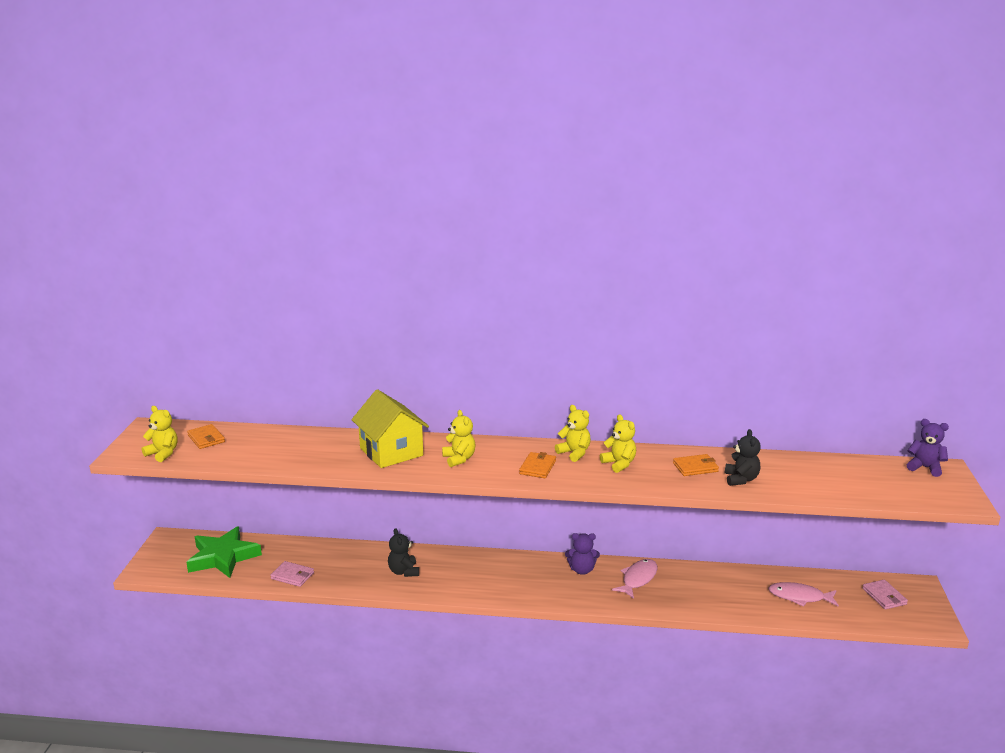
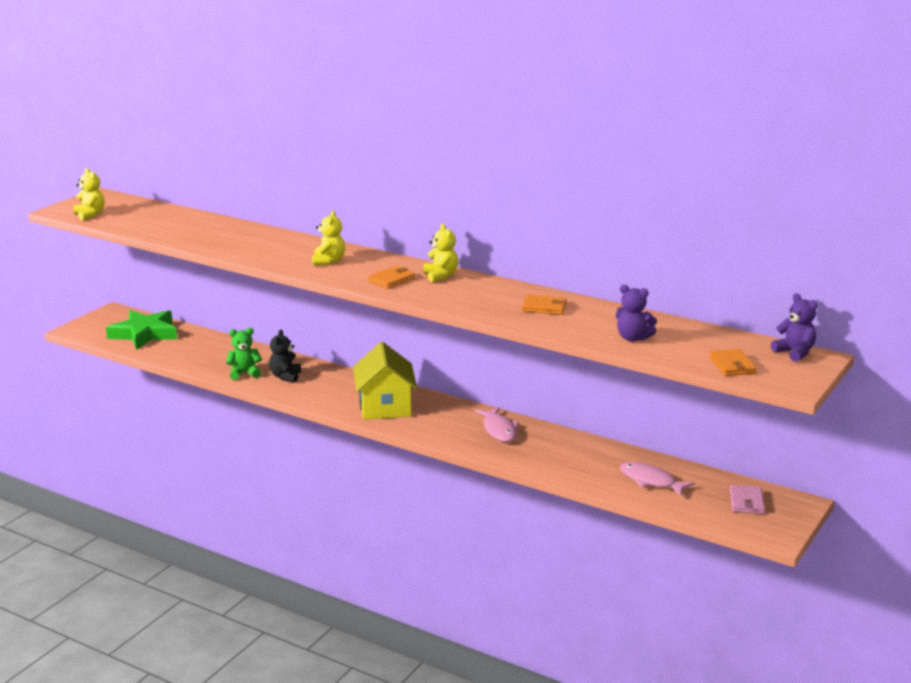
camera: 25 degrees right, 0 degrees up
(206, 439) = (135, 211): orange wallet -> orange wallet (732, 365)
(292, 576) = (188, 359): pink wallet -> none
(362, 578) = (244, 373): none -> green teddy bear
(391, 452) = (276, 246): yellow house -> yellow house (385, 407)
(582, 570) = (451, 411): purple teddy bear -> purple teddy bear (633, 338)
(619, 464) = (472, 291): yellow teddy bear -> none
(638, 579) = (499, 430): pink fish -> pink fish turned 105 degrees clockwise
(741, 479) = (576, 324): black teddy bear -> none

